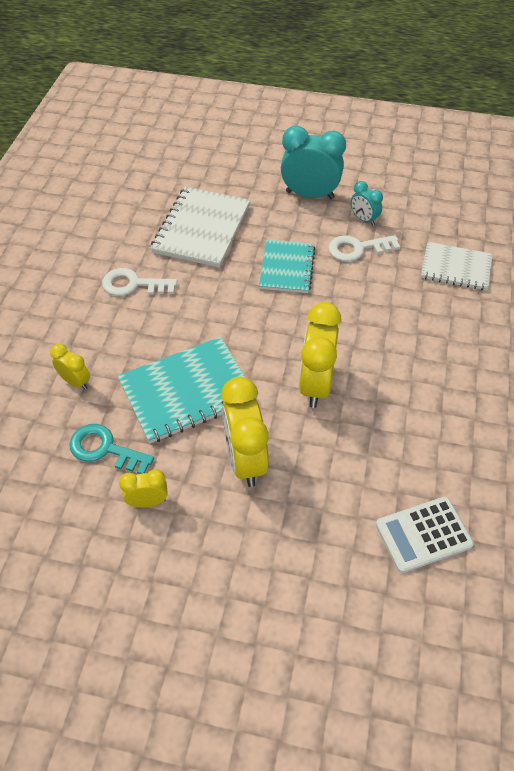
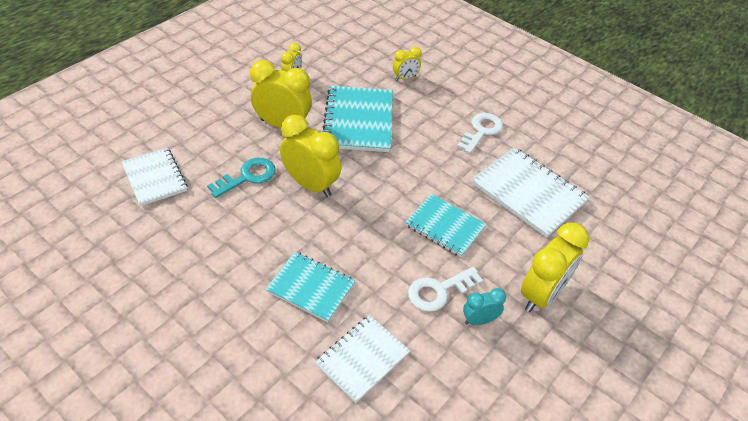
camera: 115 degrees right, 5 degrees down
(105, 449) = (343, 74): turquoise key -> turquoise key (247, 177)
(310, 195) = (541, 294): turquoise clock -> yellow clock
(358, 249) = (439, 291): white key -> white key turned 135 degrees counterclockwise
(423, 535) = (155, 177): white calculator -> white notebook
(427, 325) = (311, 287): none -> turquoise notebook

